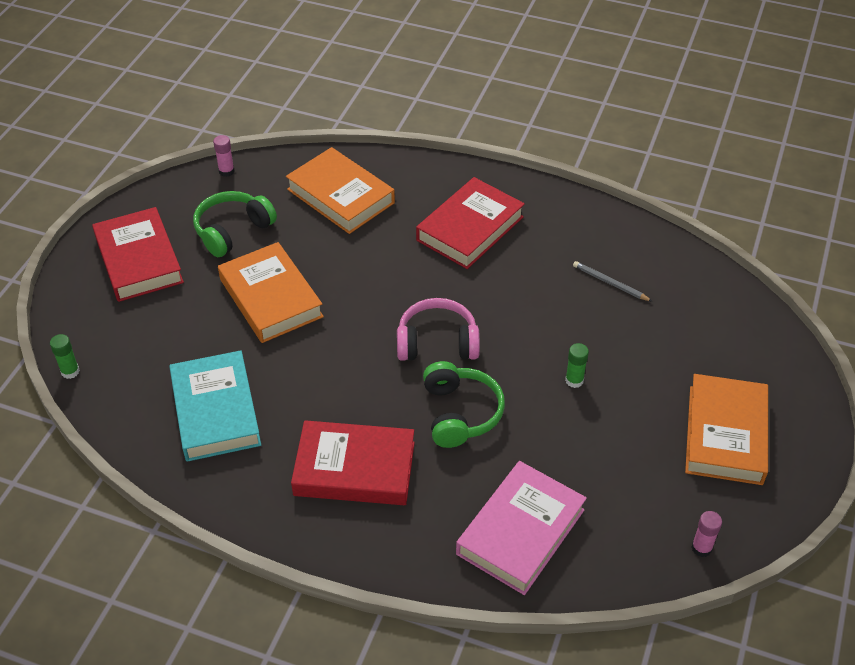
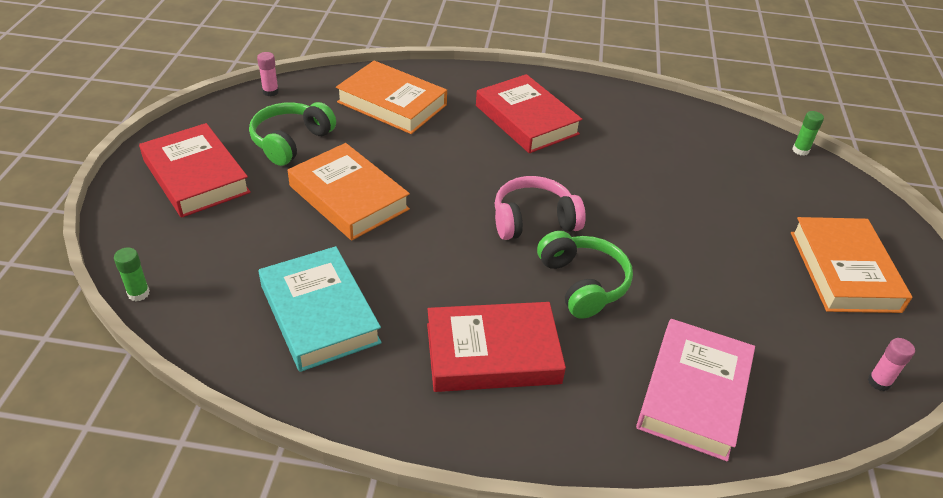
camera: 15 degrees left, 5 degrees down
(470, 228) = (526, 120): red book -> red book turned 60 degrees counterclockwise
(574, 380) = (681, 239): green glue stick -> green glue stick (800, 150)
(610, 283) = (675, 153): grey pencil -> none

